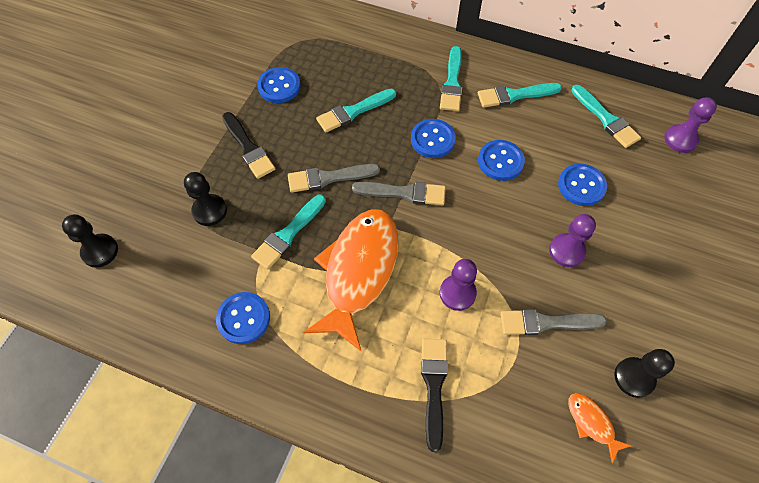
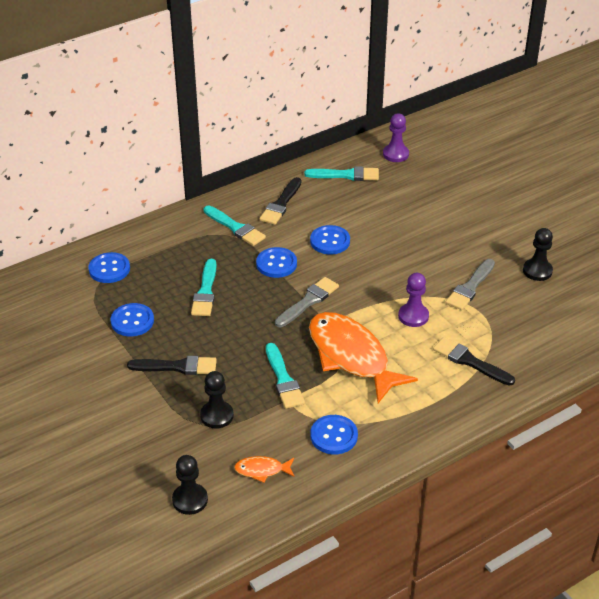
camera: 55 degrees left, 20 degrees down
(328, 178) = (254, 334): grey brush -> none
(514, 95) = (281, 204): turquoise brush -> black brush
(566, 251) = (428, 250): purple pawn -> none
(581, 186) = (387, 216): blue button -> blue button (109, 269)
(592, 423) = (550, 304): orange fish -> orange fish (262, 470)

